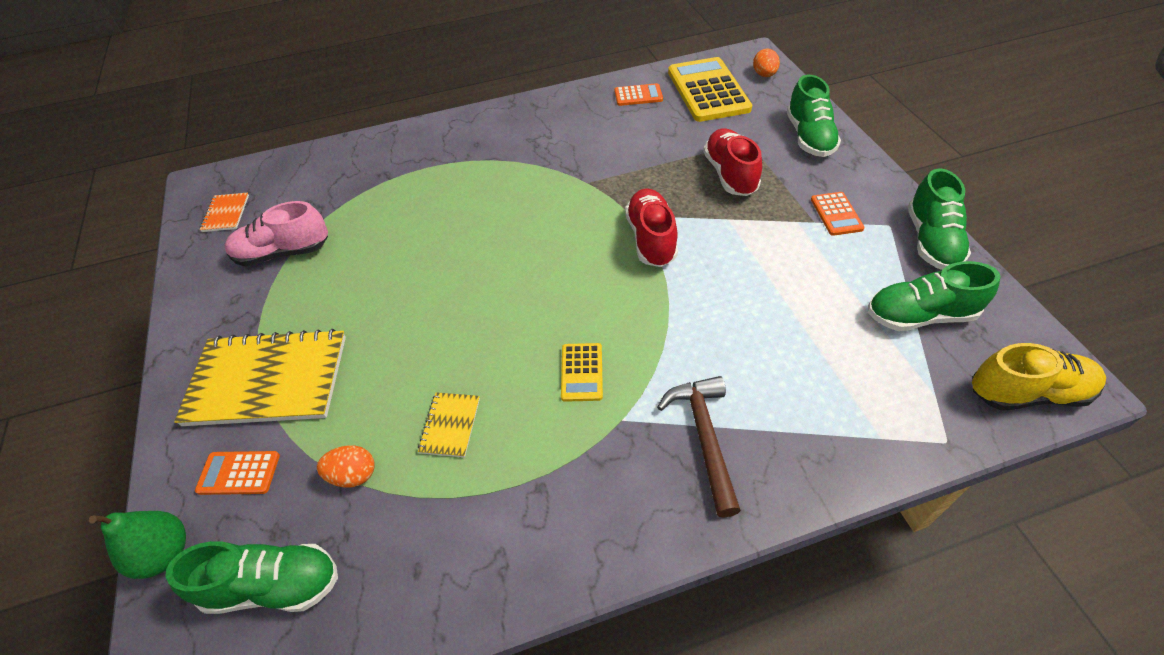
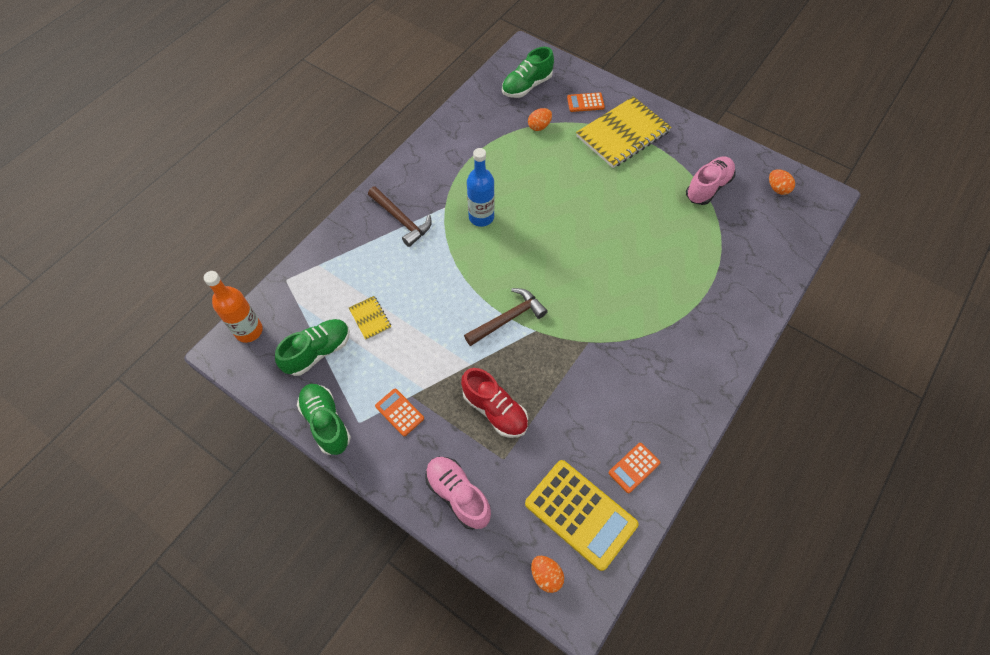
camera: 140 degrees right, 10 degrees up
(165, 553) = (577, 72): green pear -> none
(226, 213) = (777, 189): orange notebook -> orange egg
(239, 473) = (585, 102): orange calculator -> orange calculator turned 150 degrees counterclockwise
(450, 425) = (519, 163): yellow notebook -> yellow notebook (370, 318)
(582, 372) = (481, 217): yellow calculator -> blue bottle
(651, 239) = (508, 318): red shoe -> brown hammer
(809, 137) = (458, 495): green shoe -> pink shoe
(1027, 393) = (249, 331): yellow shoe -> orange bottle

